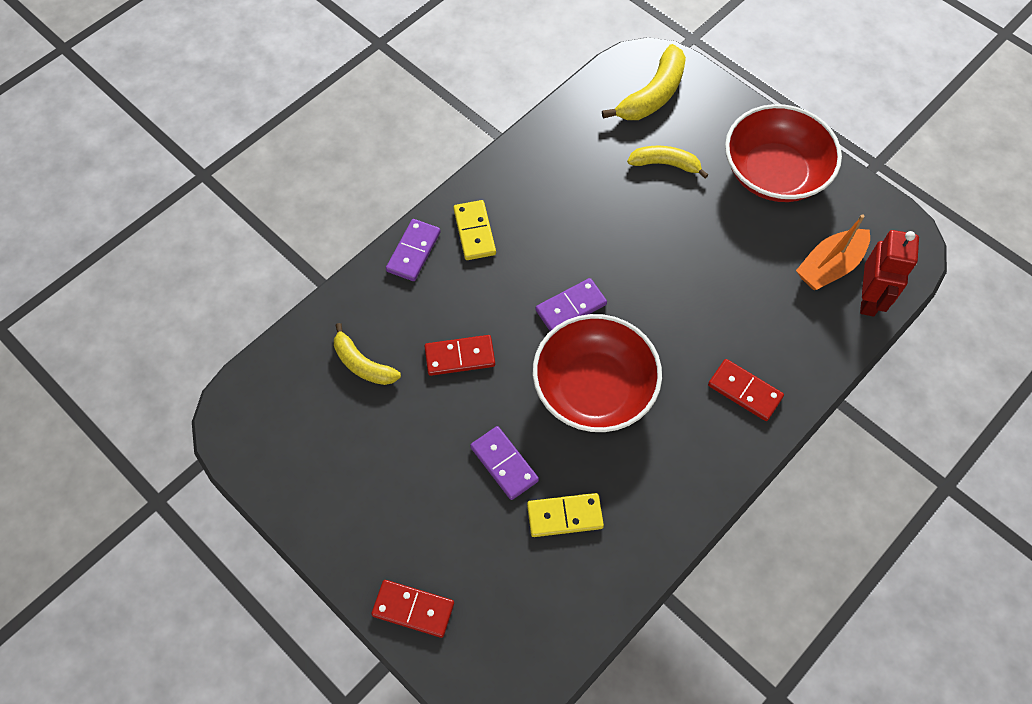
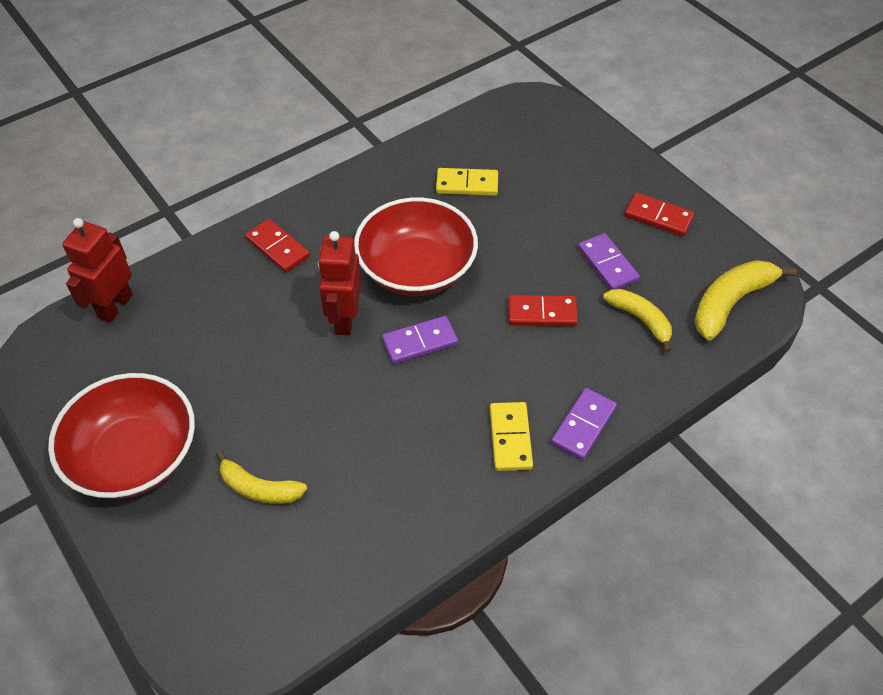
camera: 170 degrees left, 10 degrees down
(413, 609) = (597, 146): red domino -> red domino (658, 217)
(504, 464) = (512, 224): purple domino -> purple domino (607, 264)
(648, 320) = (344, 319): none -> red robot
(652, 95) = (235, 595): yellow banana -> yellow banana (730, 303)
(829, 266) = (134, 342): orange boat -> none

